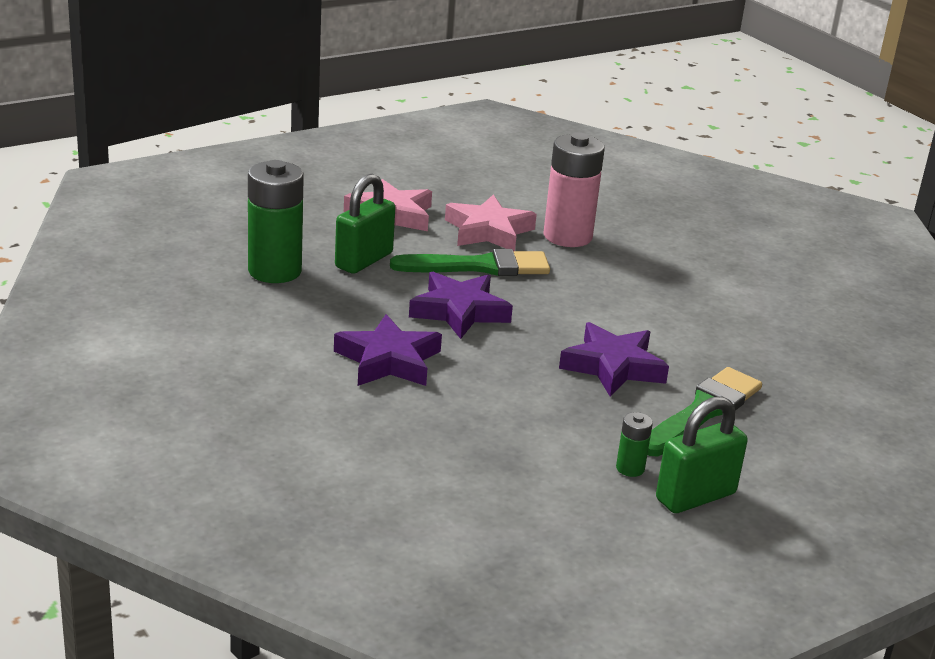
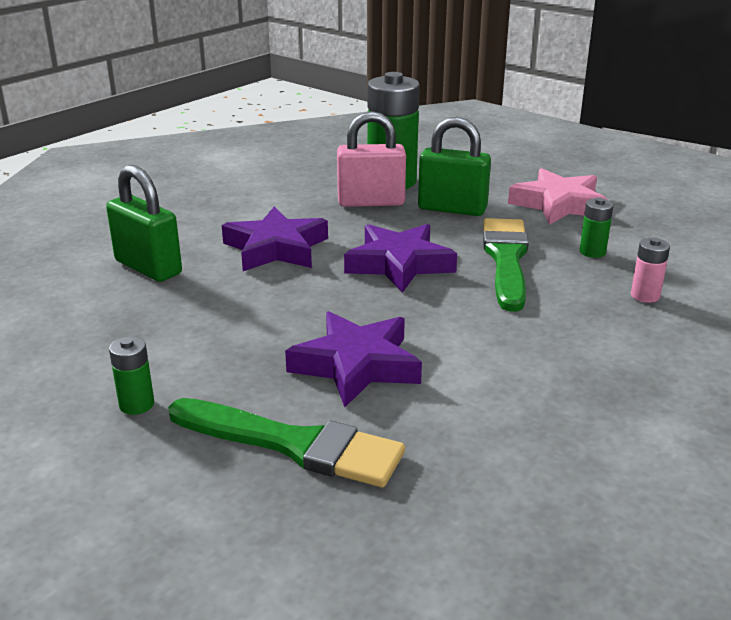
camera: 75 degrees right, 0 degrees up
(317, 293) = (371, 202): none -> pink padlock
(479, 266) = (506, 259): green brush -> green brush turned 150 degrees counterclockwise
(488, 231) = (592, 252): pink star -> green battery
(567, 236) = (645, 296): pink battery -> pink battery, size x0.45
(695, 496) = (90, 459): green padlock -> green padlock (148, 267)

